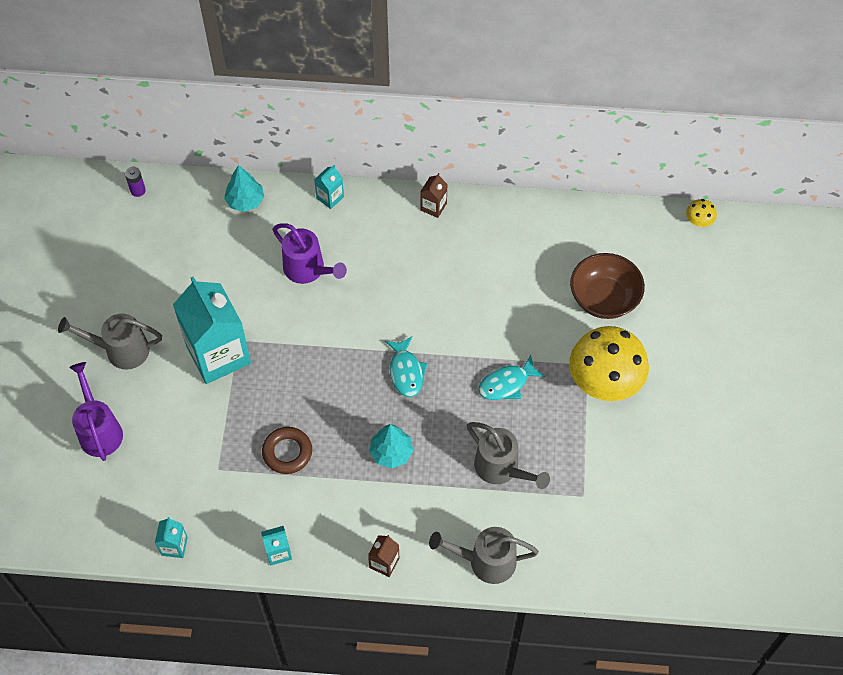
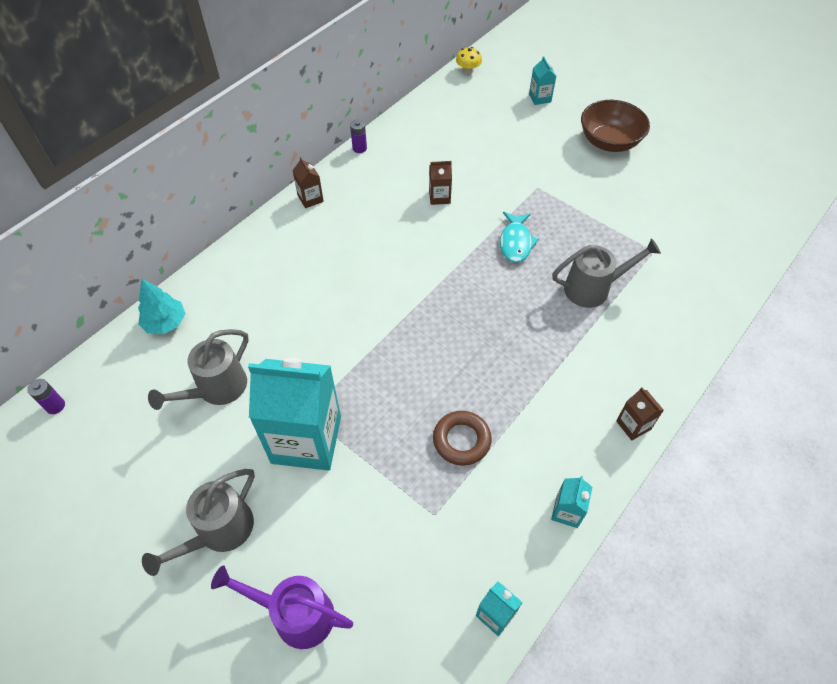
camera: 55 degrees left, 5 degrees down
(308, 270) = (285, 315): purple watering can -> none
(330, 197) = (229, 259): turquoise carton -> turquoise carton (540, 98)
(391, 452) = (522, 356): turquoise tree -> none
(406, 372) = (450, 302): turquoise fish -> none
(485, 561) = (676, 348): grey watering can -> grey watering can (216, 389)
(512, 297) = (439, 197): none -> brown carton
(519, 203) = (359, 148): none -> purple battery
(604, 298) = (487, 148): brown bowl -> brown bowl (609, 142)
(604, 381) = (559, 185): yellow mushroom -> none

